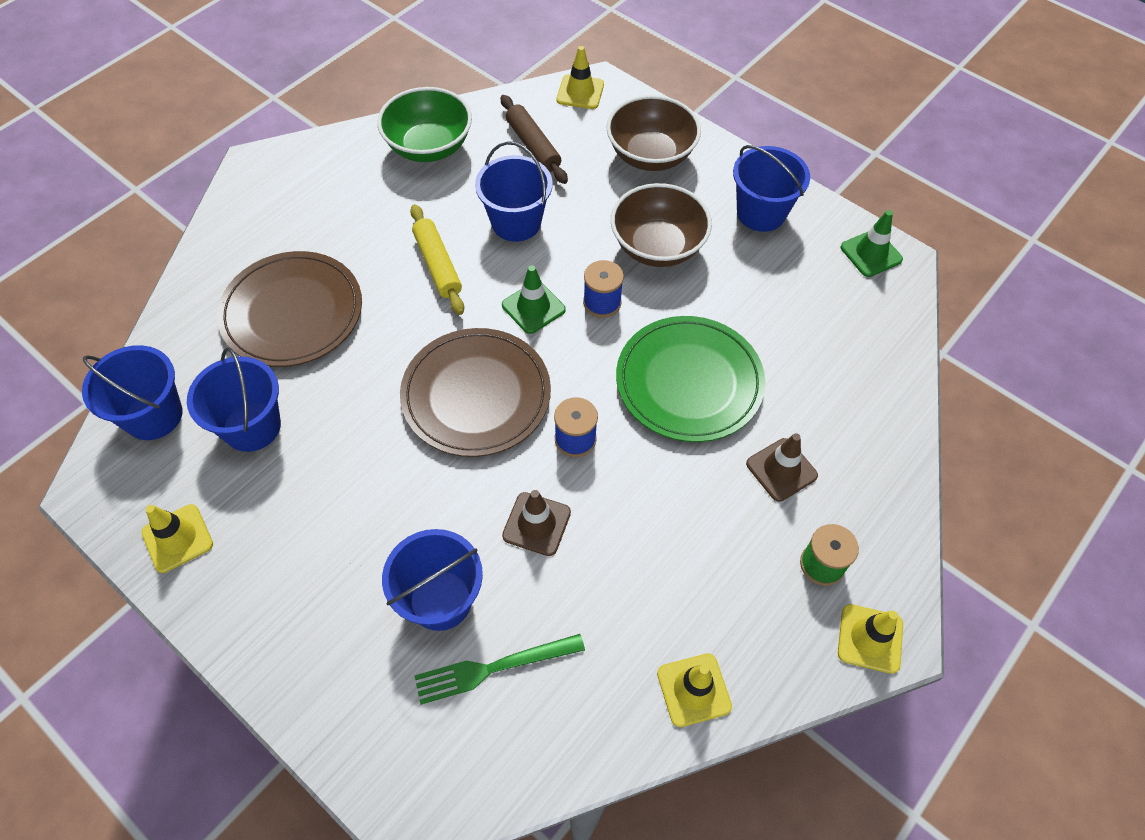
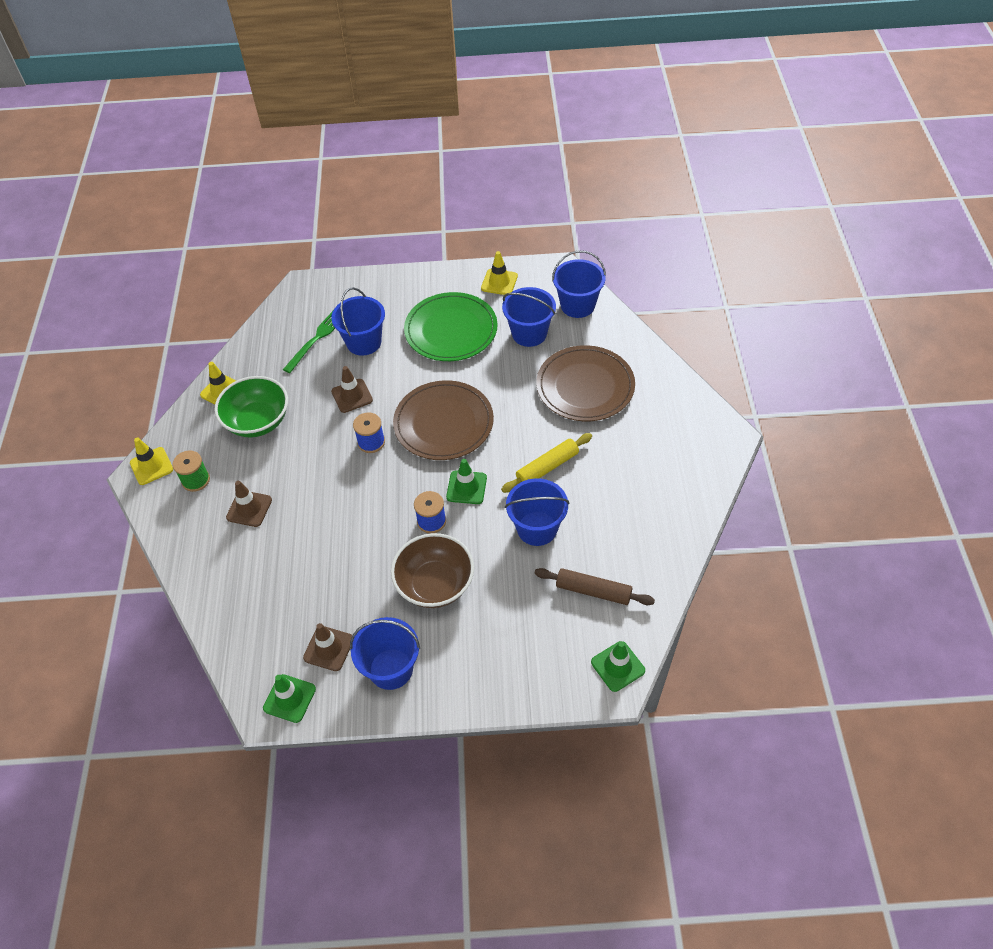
camera: 140 degrees right, 5 degrees down
(429, 147) = (654, 533): green bowl -> green bowl (258, 421)
(438, 265) = (547, 467): yellow rolling pin -> yellow rolling pin turned 60 degrees counterclockwise
(580, 92) = (618, 666): yellow traffic cone -> green traffic cone
(650, 155) = (510, 653): brown bowl -> none
(689, 382) = (338, 516): green plate -> green plate (451, 330)
(804, 266) = (328, 648): none -> brown traffic cone

